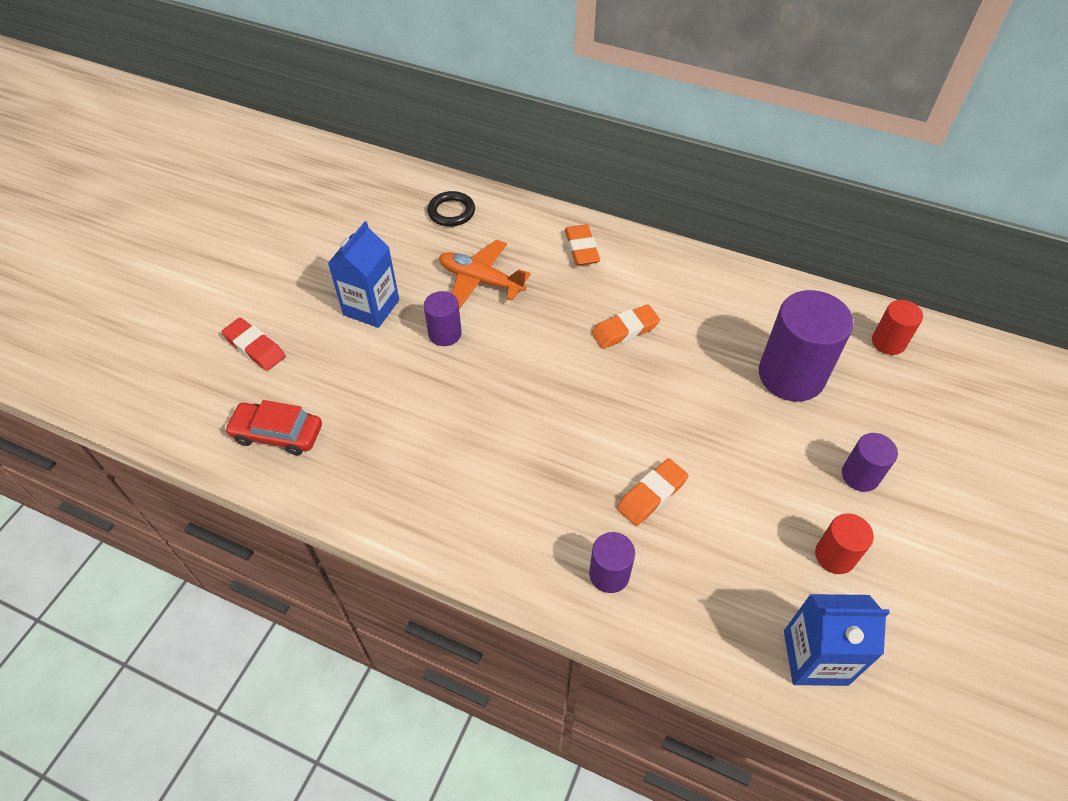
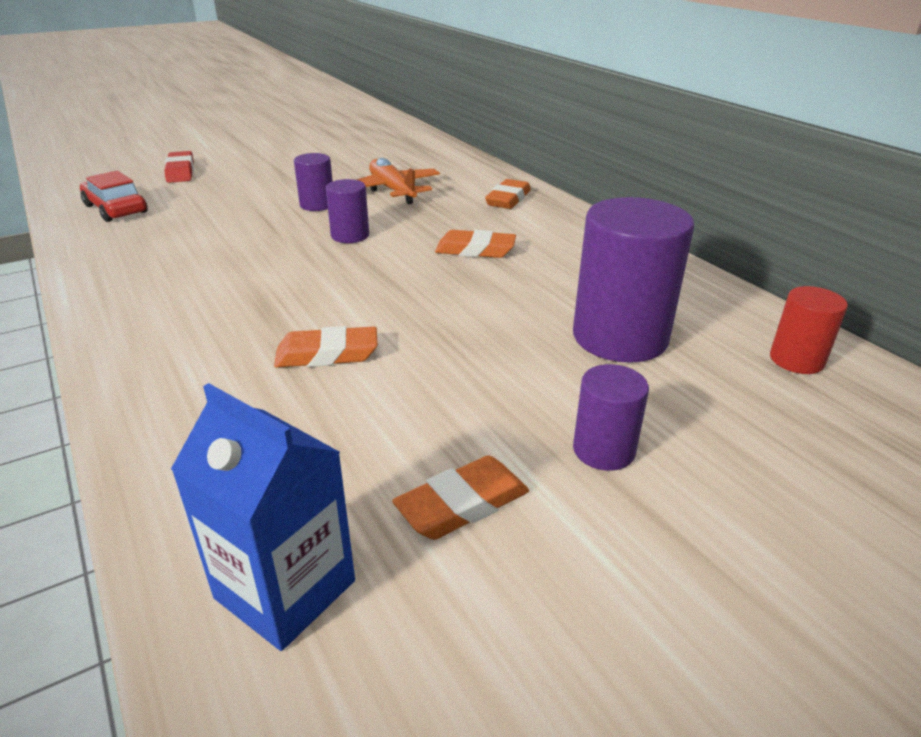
camera: 35 degrees right, 20 degrees down
(371, 307) = (288, 178): blue carton -> none
(451, 212) = (427, 157): black ring -> none
(609, 574) = (191, 387): purple cylinder -> purple cylinder (350, 236)
(835, 556) = (462, 504): red cylinder -> orange eraser

